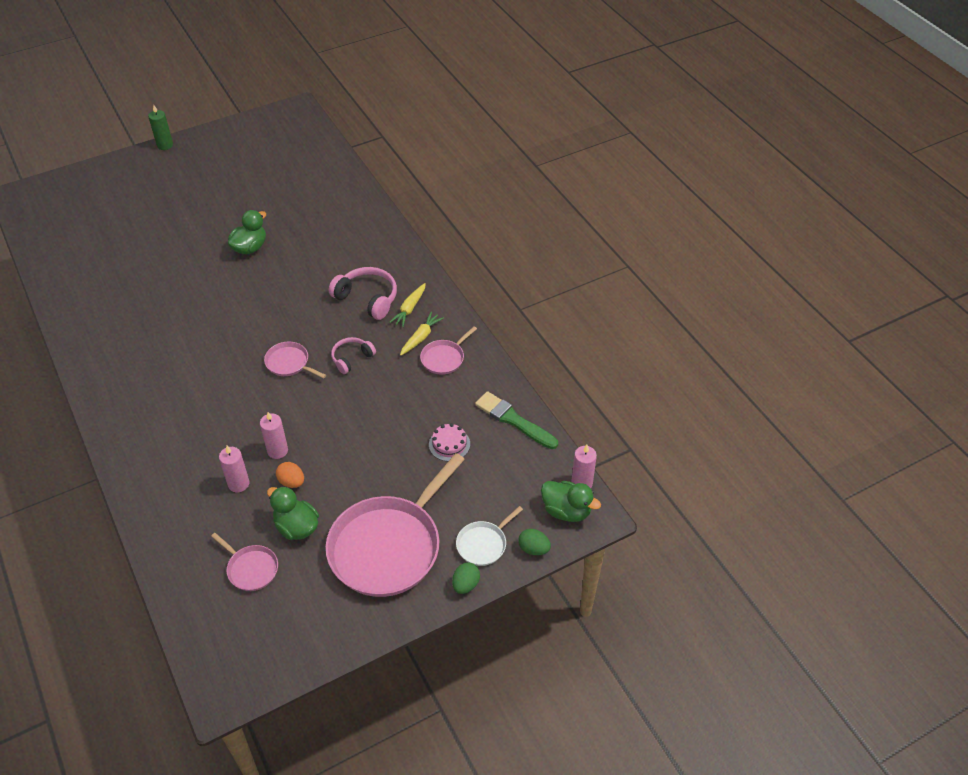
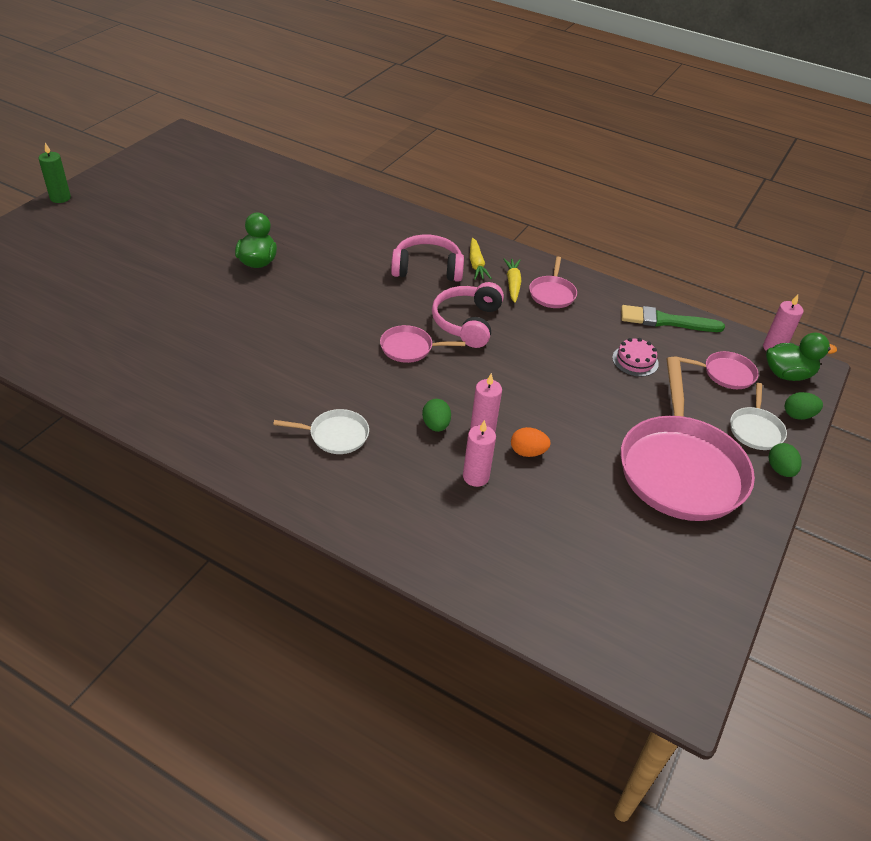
camera: 35 degrees left, 5 degrees down
(178, 411) = (335, 435): none -> white pan
(249, 433) = (436, 425): none -> green egg
(251, 569) = (575, 551): pink pan -> pink pan (725, 373)
(296, 527) = (577, 491): green duck -> none
(351, 358) = (467, 322): pink headphones -> pink headphones, size x1.59

